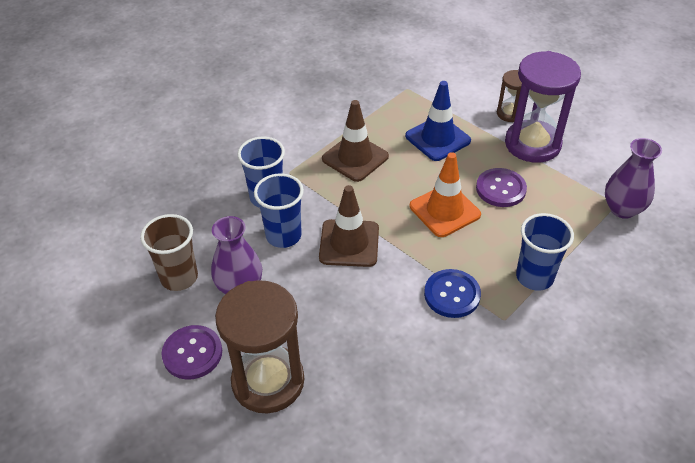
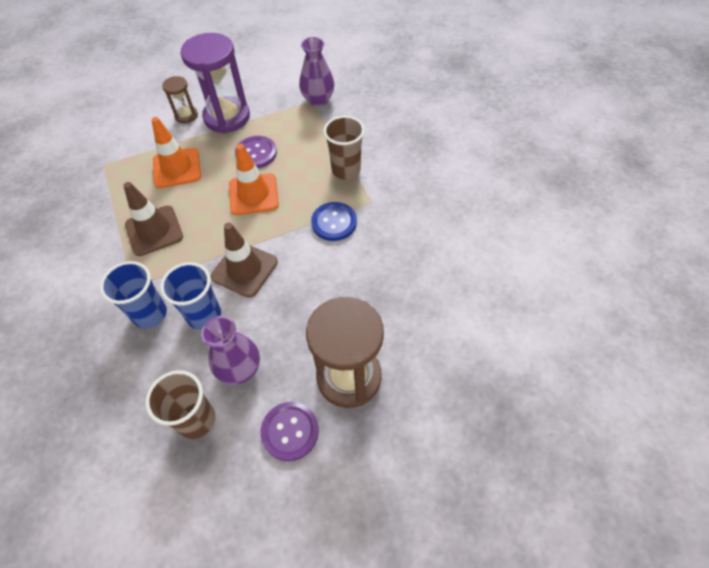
camera: 65 degrees left, 10 degrees up
(437, 138) = (177, 168): blue traffic cone -> orange traffic cone
(534, 277) = (346, 170): blue cup -> brown cup

